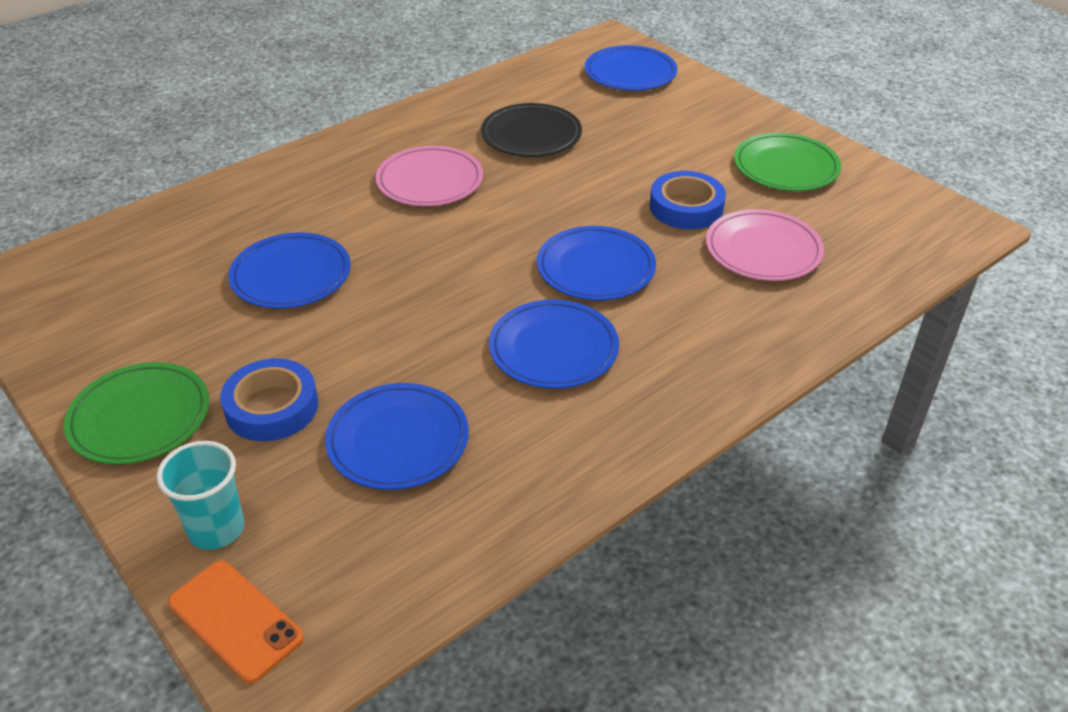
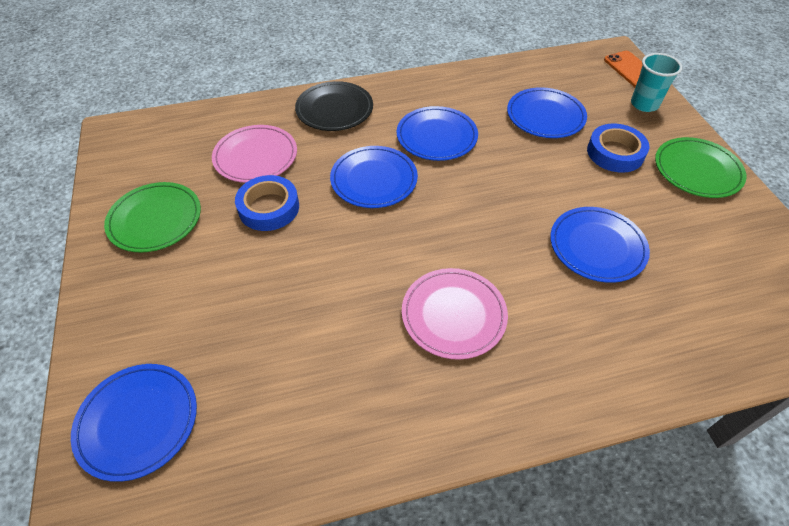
camera: 155 degrees left, 10 degrees up
(531, 135) = (324, 347): black plate -> black plate (334, 109)

